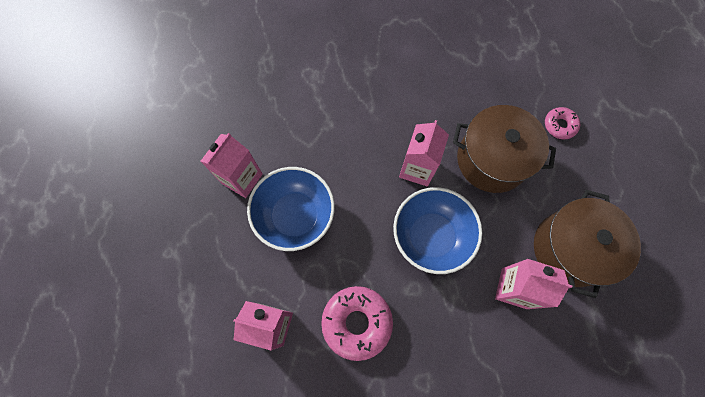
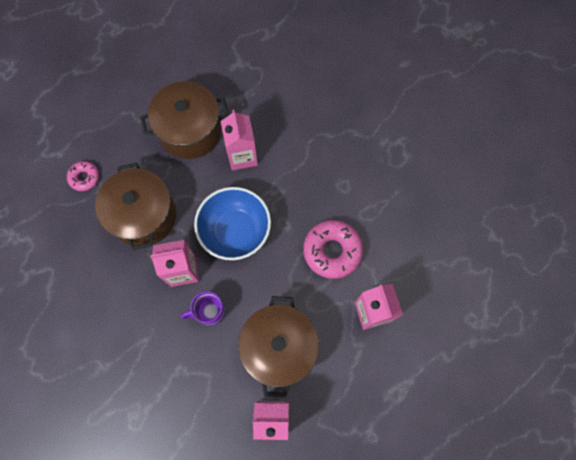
camera: 120 degrees left, 0 degrees up
(295, 216) = (279, 347): blue bowl -> brown pot
(364, 172) = (209, 312): none -> purple mug

